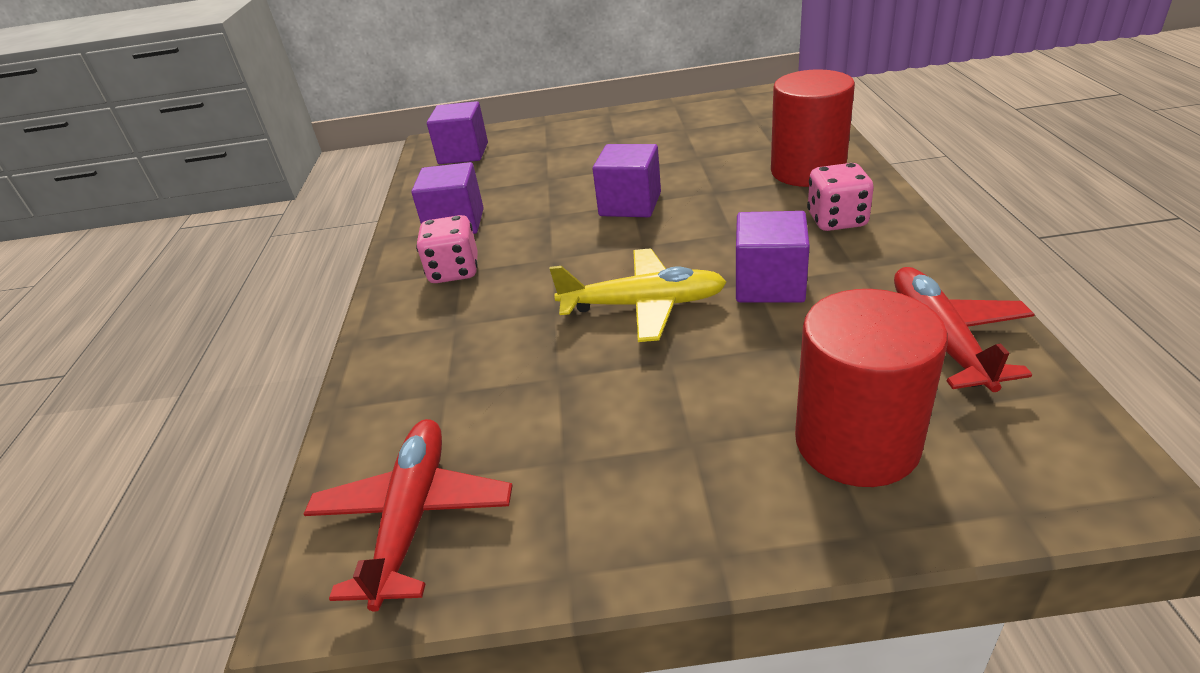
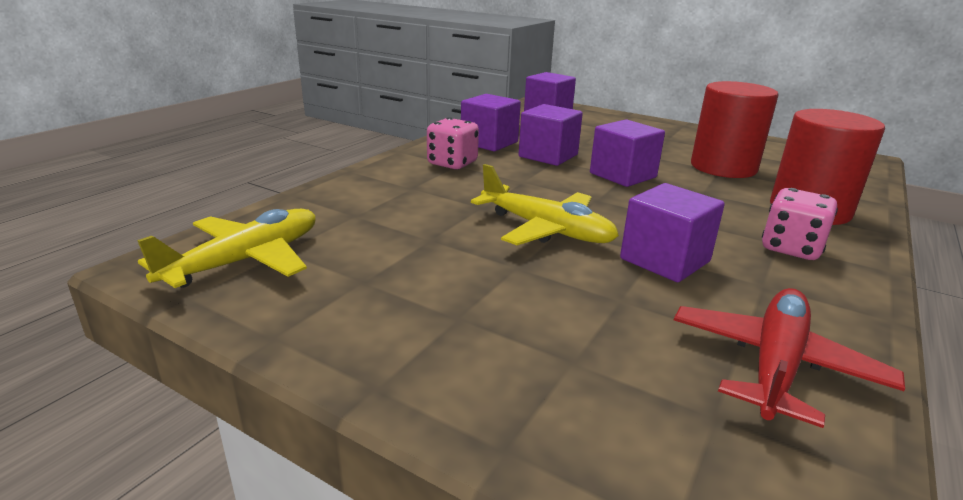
camera: 30 degrees right, 10 degrees down
(413, 517) = (246, 261): red plane -> yellow plane
(535, 213) = (548, 156): none -> purple cube
(856, 442) = (586, 387): red cylinder -> red cylinder (723, 167)

